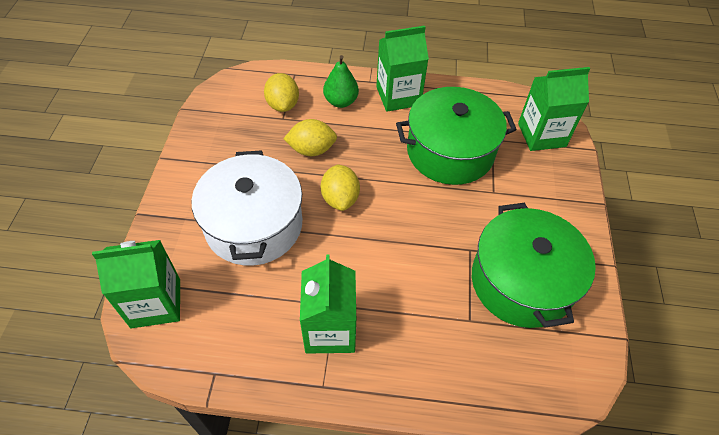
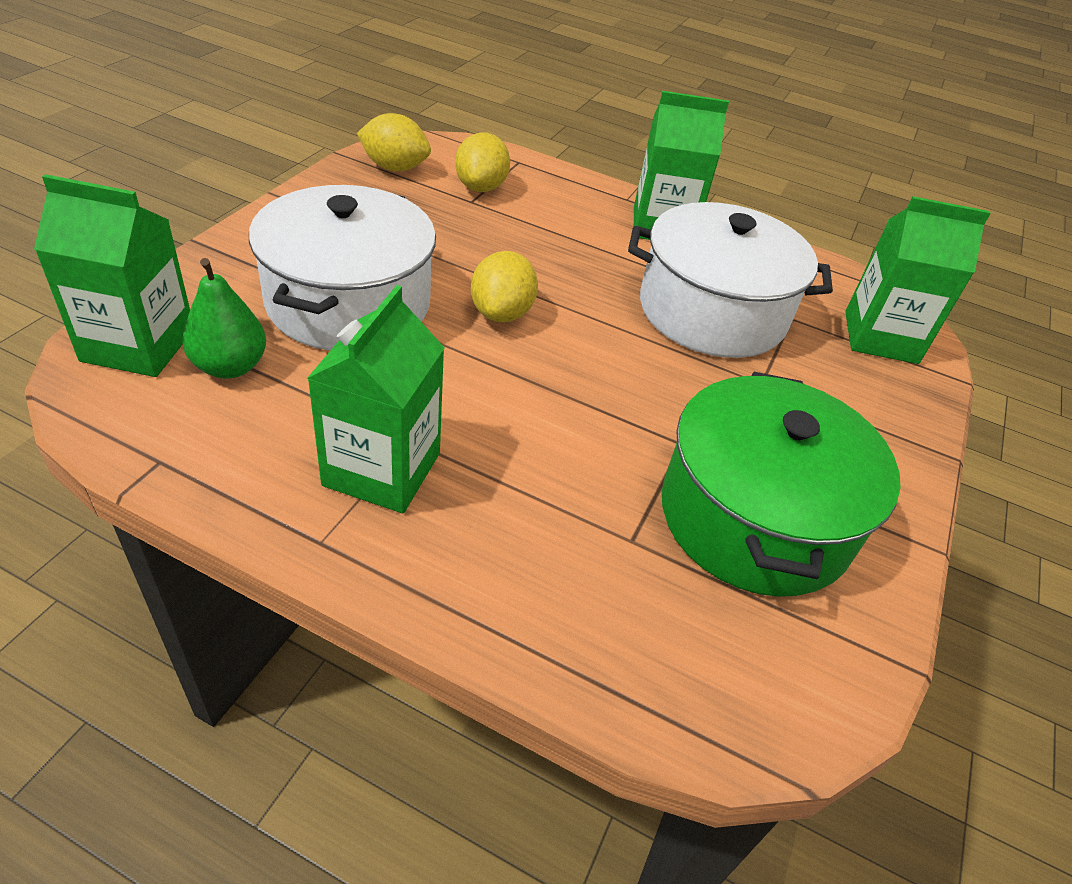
camera: 15 degrees right, 10 degrees down
(311, 150) = (492, 246): yellow lemon -> yellow lemon (395, 168)
(341, 101) = (569, 207): green pear -> green pear (230, 366)
(450, 151) = (712, 312): green pot -> white pot

